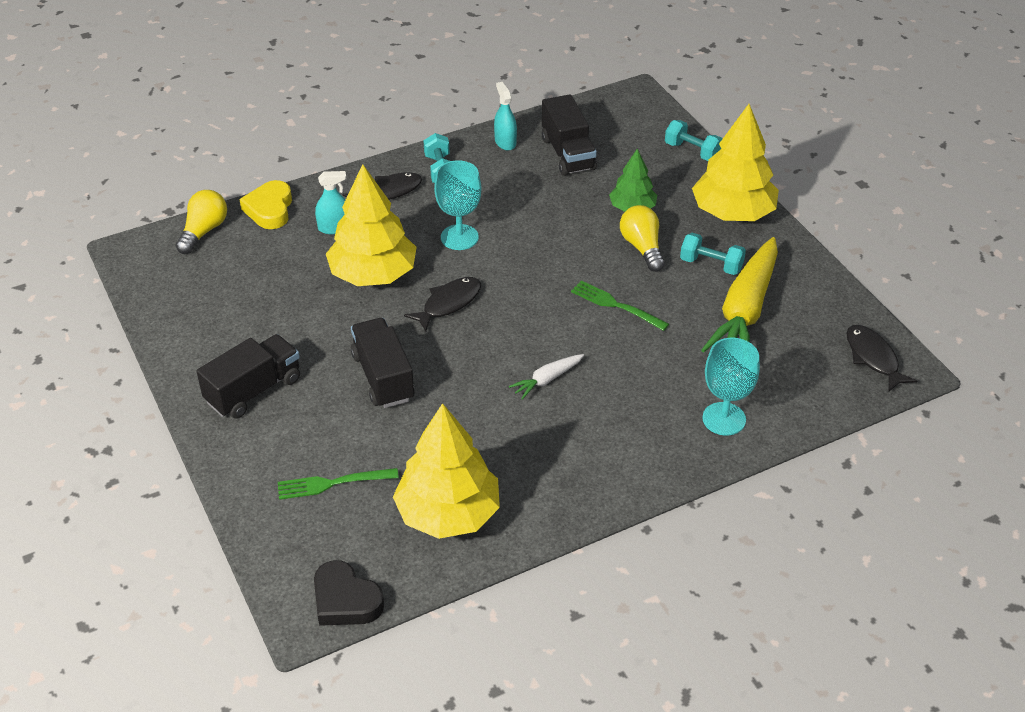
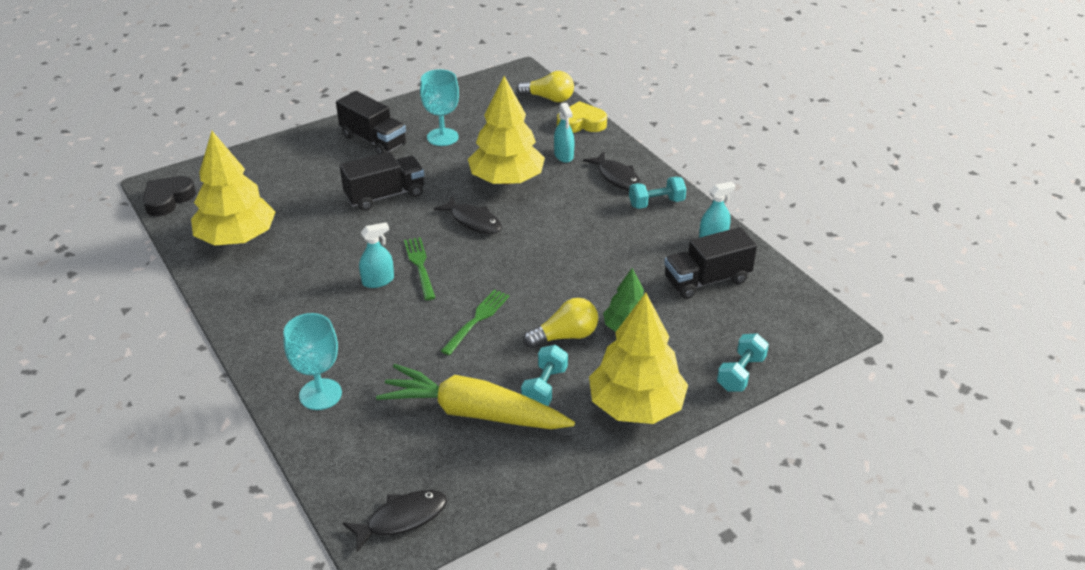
camera: 85 degrees right, 5 degrees down
(332, 483) = (276, 183): green fork -> green fork (420, 266)
(459, 237) = (562, 221): turquoise goblet -> turquoise goblet (442, 137)
(547, 380) = (378, 281): white carrot -> turquoise spray bottle

